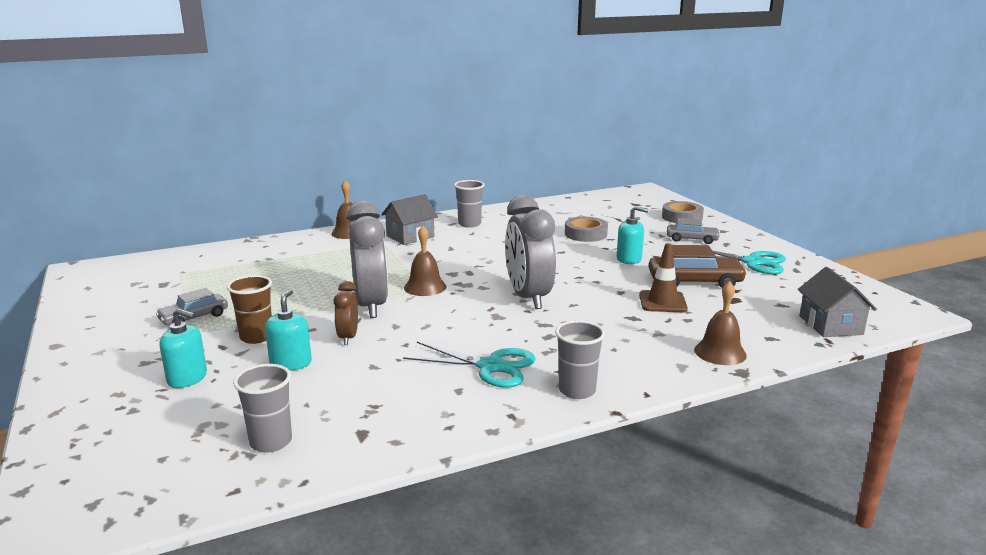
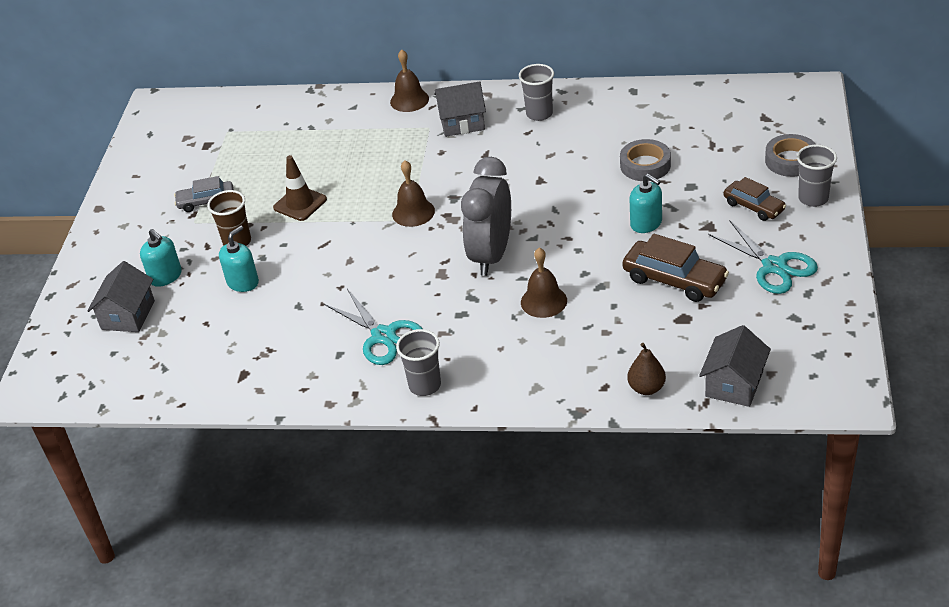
camera: 35 degrees right, 20 degrees up
(159, 420) = (128, 315): none -> grey house
(271, 442) = (183, 361): grey cup -> grey cup (813, 198)
(348, 337) = (303, 264): brown clock -> none
(371, 305) = (349, 226): grey clock -> none
(662, 302) = (608, 300): brown traffic cone -> brown traffic cone (300, 204)
(692, 239) = (754, 206): grey car -> brown car
(720, 352) = (586, 383): brown bell -> brown bell (543, 301)
(771, 343) = (646, 388): none -> brown pear

